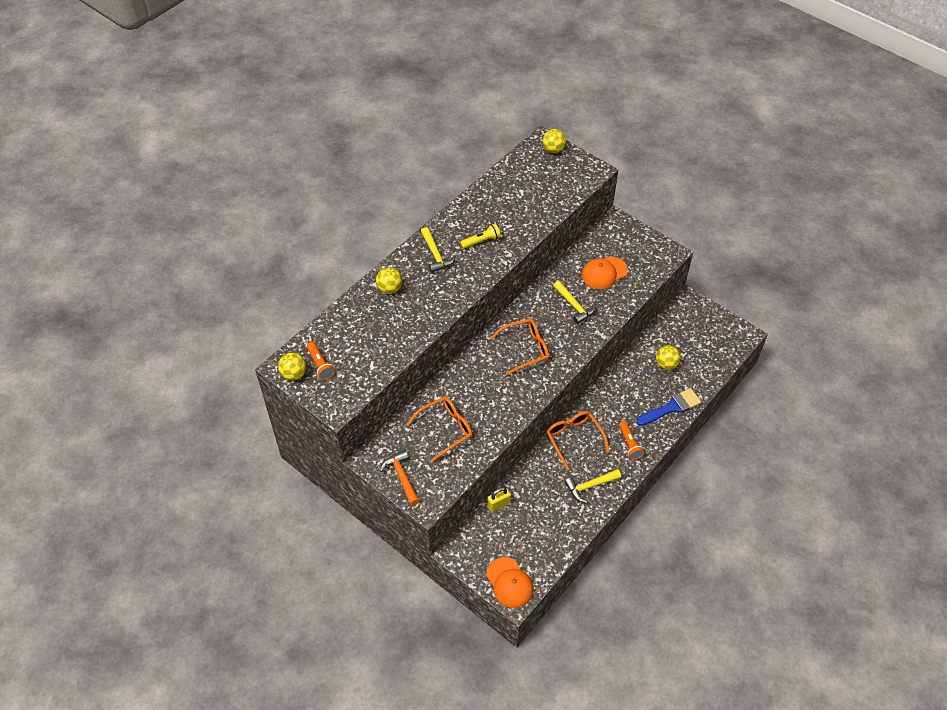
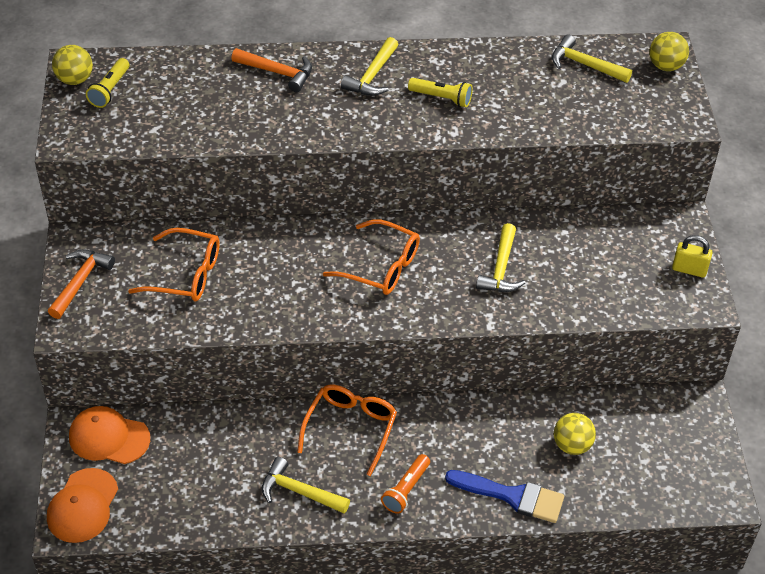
camera: 45 degrees right, 5 degrees down
(320, 364) = (110, 90): orange flashlight -> yellow flashlight
(390, 288) = (278, 72): yellow ball -> orange hammer
(498, 504) = (180, 420): yellow padlock -> yellow padlock (689, 269)
(519, 175) = (584, 65): none -> yellow hammer
(604, 273) = (587, 262): orange cap -> orange cap (109, 437)

